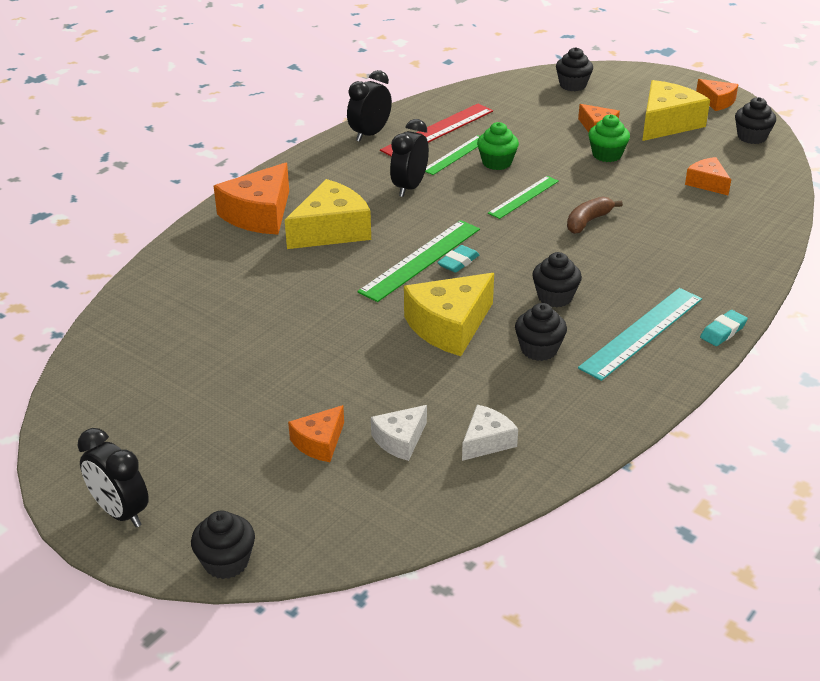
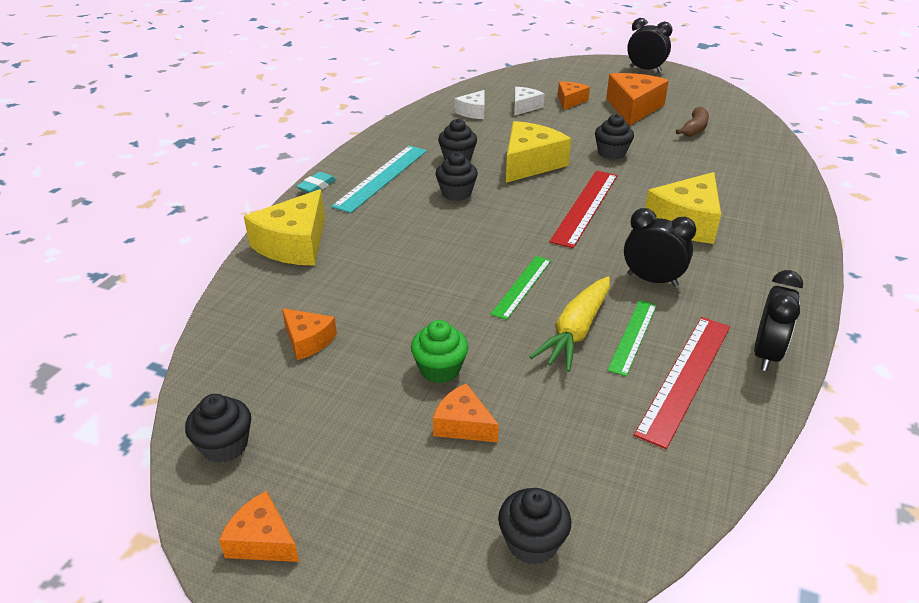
camera: 165 degrees right, 0 degrees up
(226, 562) = (577, 63): black cupcake -> black cupcake (611, 153)
(259, 214) = (769, 227): orange cheese -> orange cheese (633, 108)
(409, 187) = (652, 280): black clock -> black clock turned 75 degrees counterclockwise
(421, 260) = (585, 207): green ruler -> red ruler
(458, 262) = (551, 209): turquoise eraser -> none
(497, 163) = (575, 332): green cupcake -> yellow carrot
(588, 221) = (444, 267): brown banana -> brown banana (694, 129)
(667, 123) = (356, 456): yellow cheese -> yellow cheese (294, 244)

